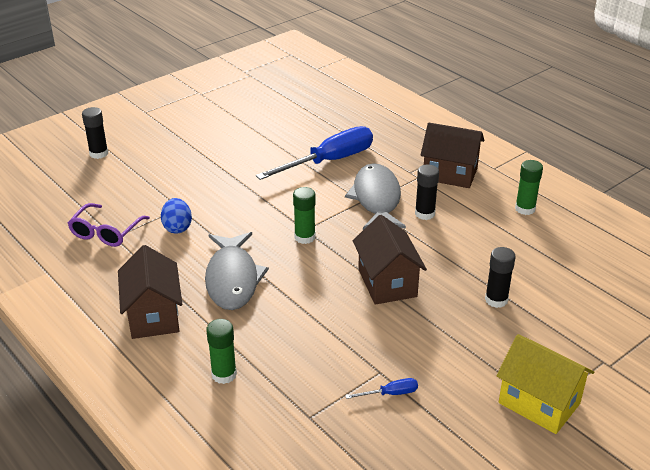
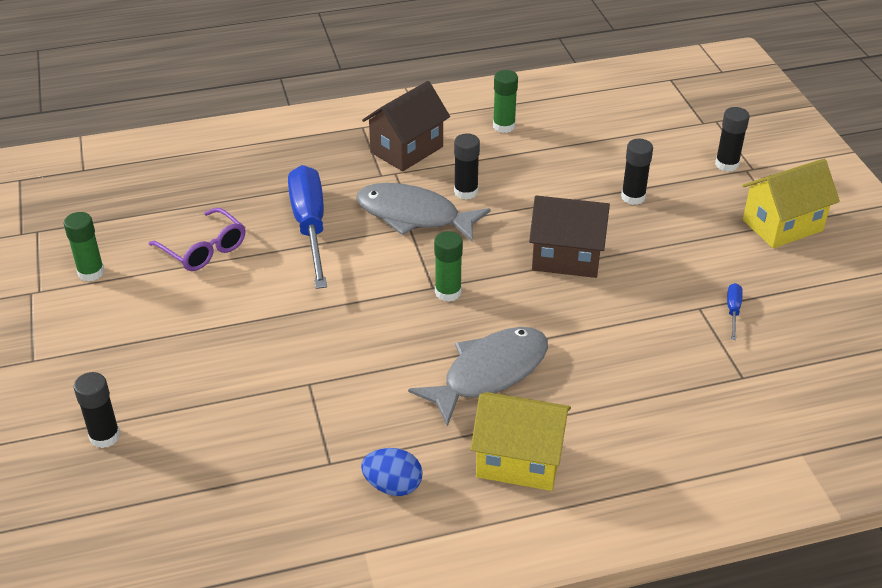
camera: 65 degrees left, 5 degrees up
(106, 232) = (314, 469): purple glasses -> purple glasses (204, 249)
(153, 316) = (519, 461): brown house -> yellow house
(177, 227) = (352, 396): blue egg -> blue egg (393, 486)
(224, 374) = (651, 425): green glue stick -> green glue stick (91, 272)
(232, 279) = (489, 373): grey fish -> grey fish turned 60 degrees counterclockwise
(599, 346) = (726, 164): none -> black glue stick

